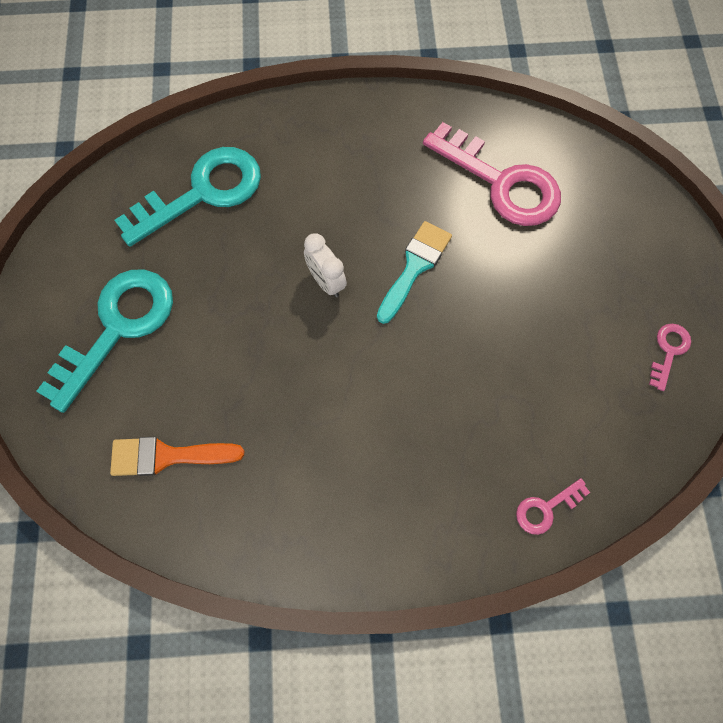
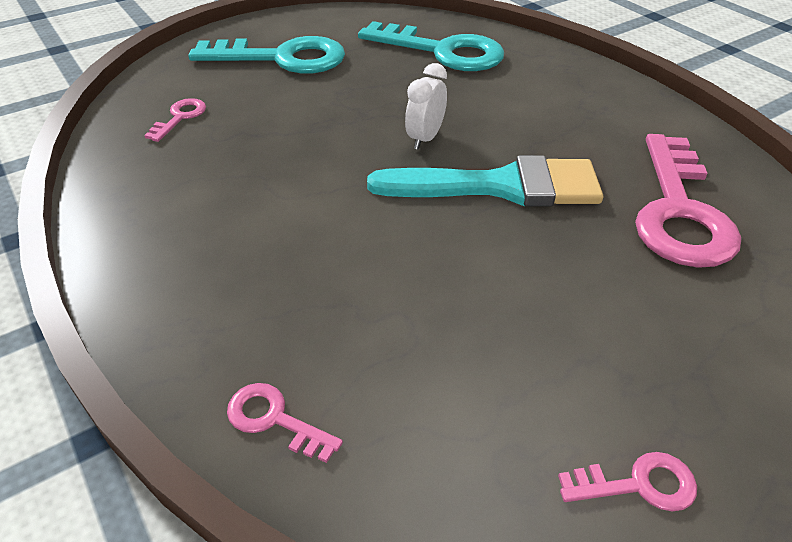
camera: 60 degrees right, 25 degrees down
(167, 456) = (180, 117): orange brush -> pink key
(415, 267) = (501, 186): turquoise brush -> turquoise brush, size x1.54

